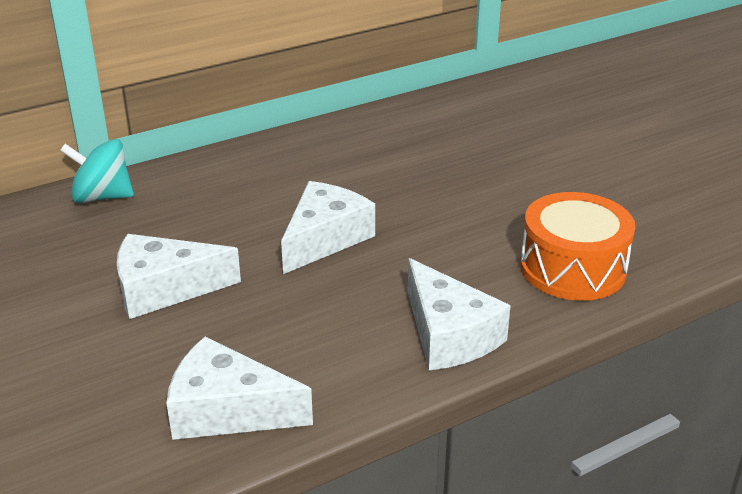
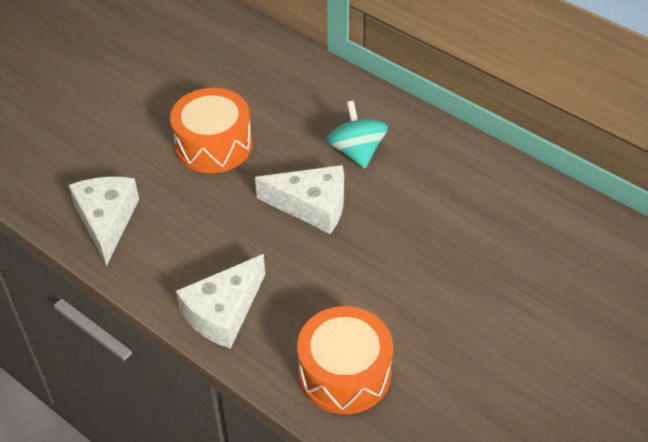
camera: 70 degrees right, 15 degrees up
(102, 197) = (305, 70): turquoise spinning top -> turquoise spinning top (357, 151)
(164, 289) = (213, 145): white cheese -> orange drum

